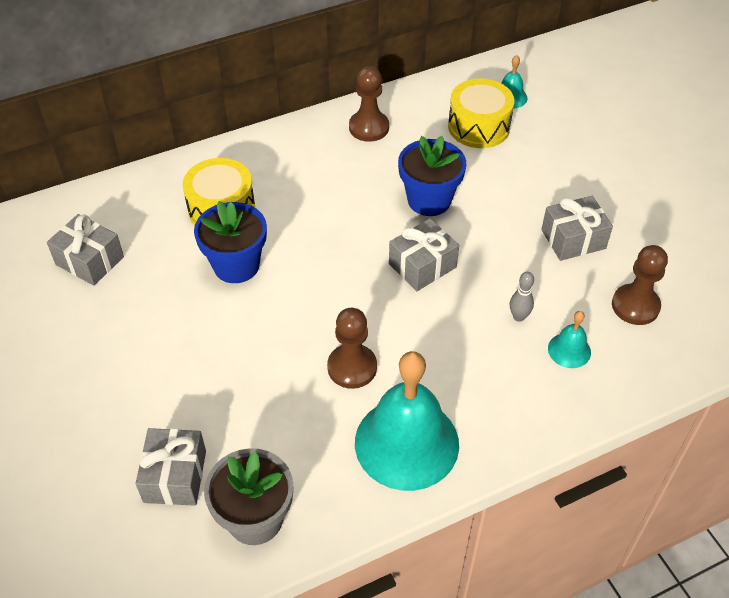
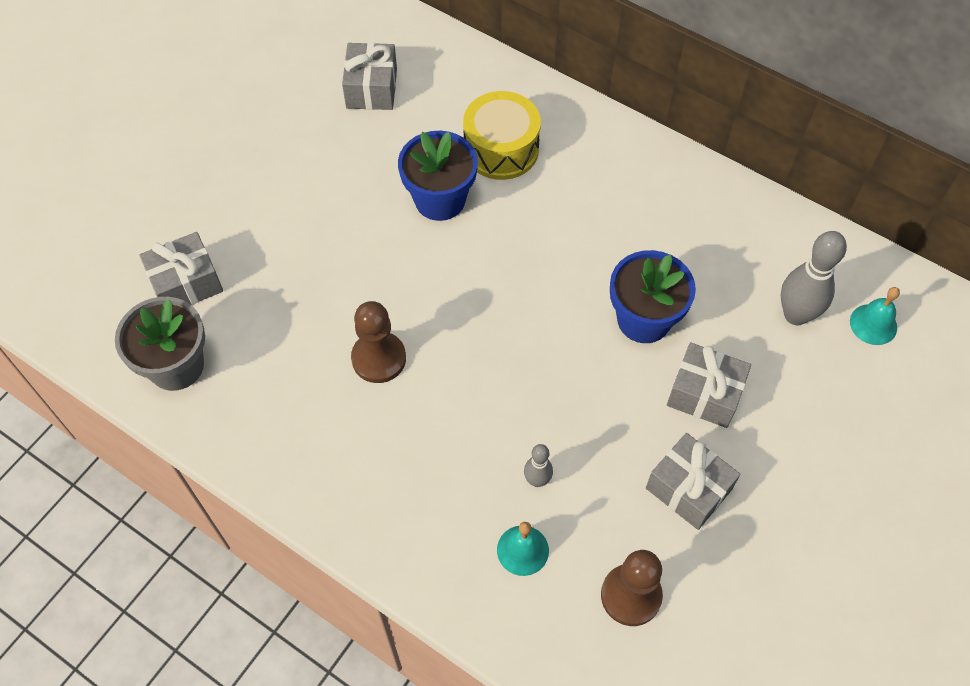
camera: 60 degrees right, 10 degrees up
(369, 127) = (709, 211): brown pawn -> none
(406, 443) = (319, 448): turquoise bell -> none
(422, 265) = (547, 357): grey gift -> grey gift (704, 394)
(479, 127) = (796, 315): yellow drum -> grey bowling pin

